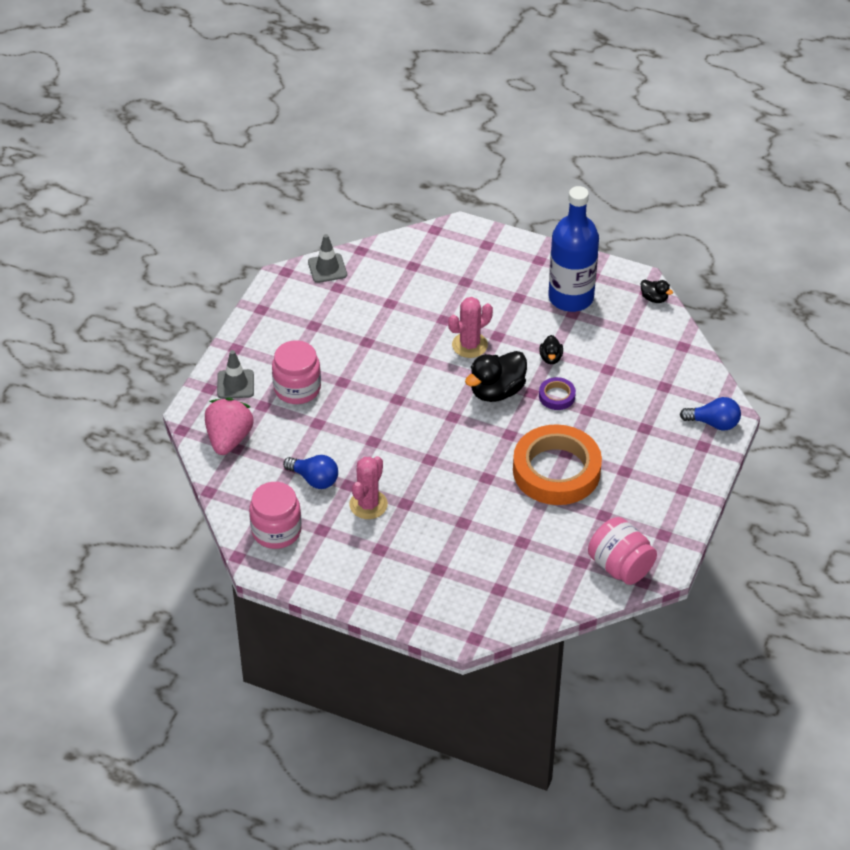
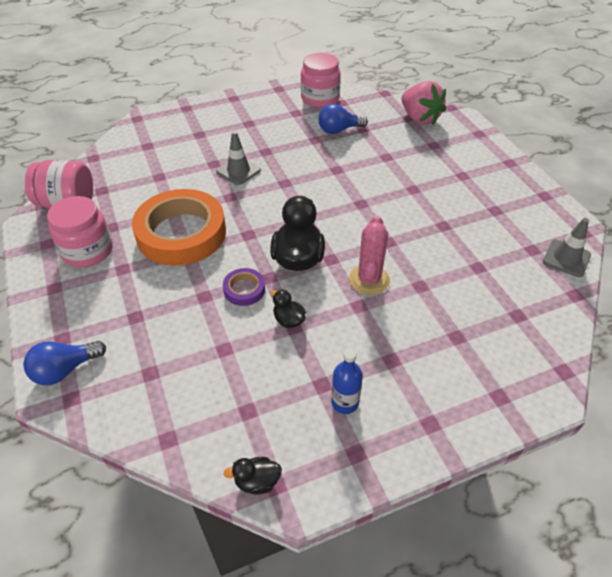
camera: 135 degrees right, 0 degrees up
(235, 384) = (469, 144): grey traffic cone -> grey traffic cone (238, 171)
(297, 388) = (432, 166): pink jar -> pink jar (88, 251)
(368, 505) = (287, 138): pink cactus -> none
(571, 297) = (345, 402): blue bottle -> blue bottle, size x0.44

